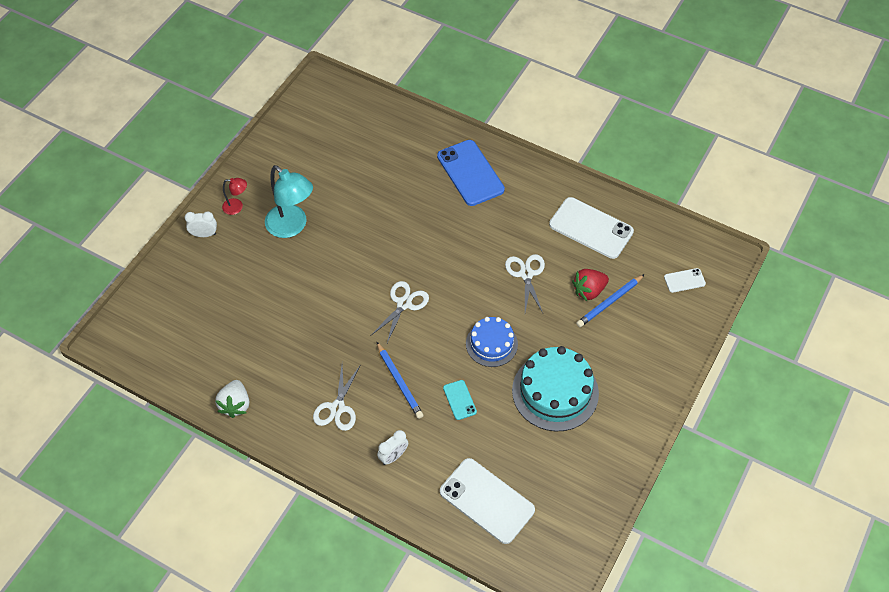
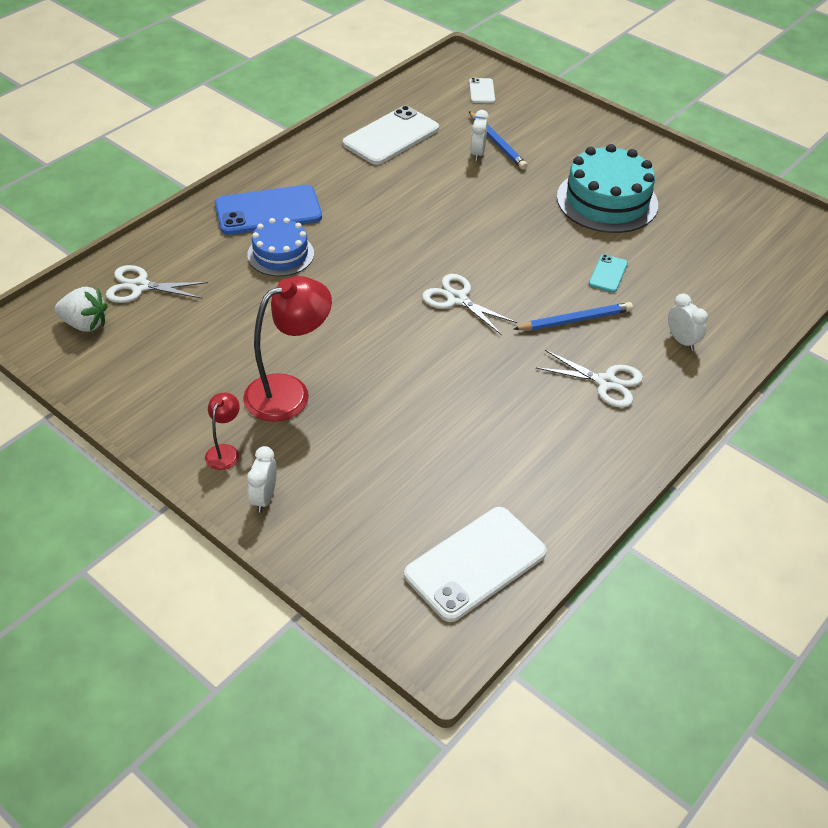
camera: 80 degrees left, 10 degrees down
(235, 405) = (587, 489): white strawberry -> white strawberry (85, 324)
(292, 227) = (289, 392): turquoise lamp -> red lamp
(459, 400) = (608, 274): turquoise phone -> turquoise phone turned 60 degrees counterclockwise
(487, 500) = (743, 274): white phone -> white phone (475, 563)
(491, 344) = (534, 236): blue cake -> blue cake (280, 254)
(526, 274) = (441, 193): white scissors -> white scissors (140, 286)
(589, 291) = (477, 153): red strawberry -> white clock

